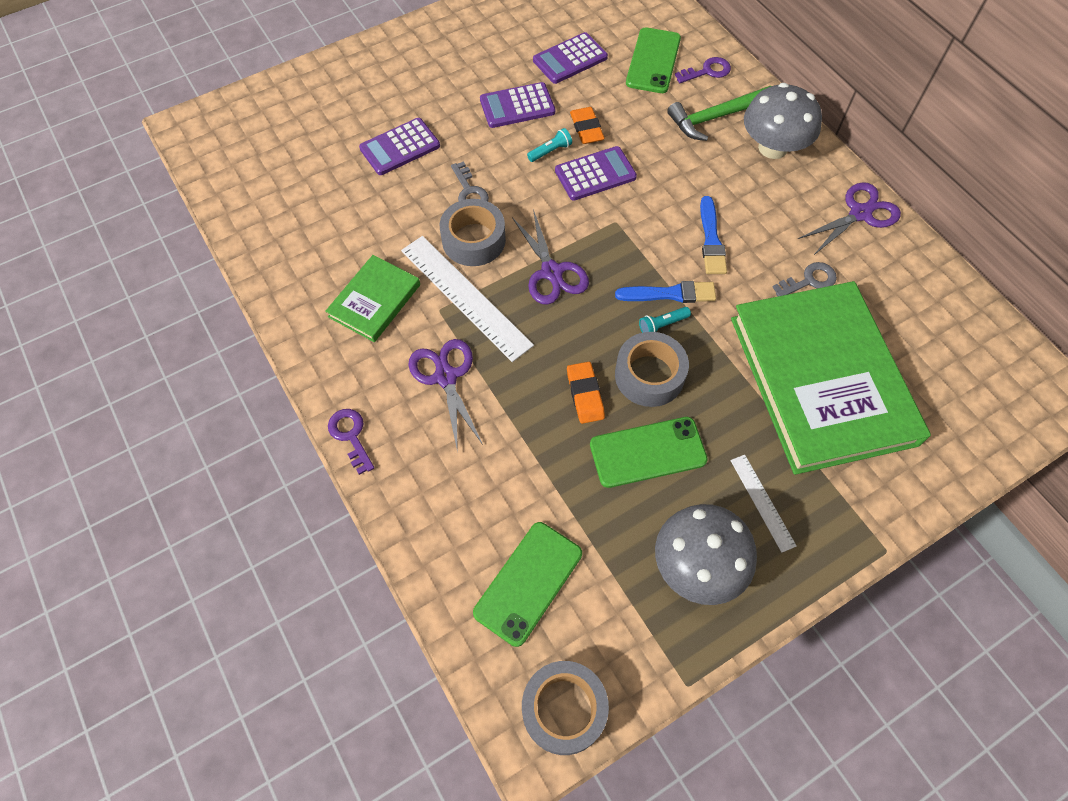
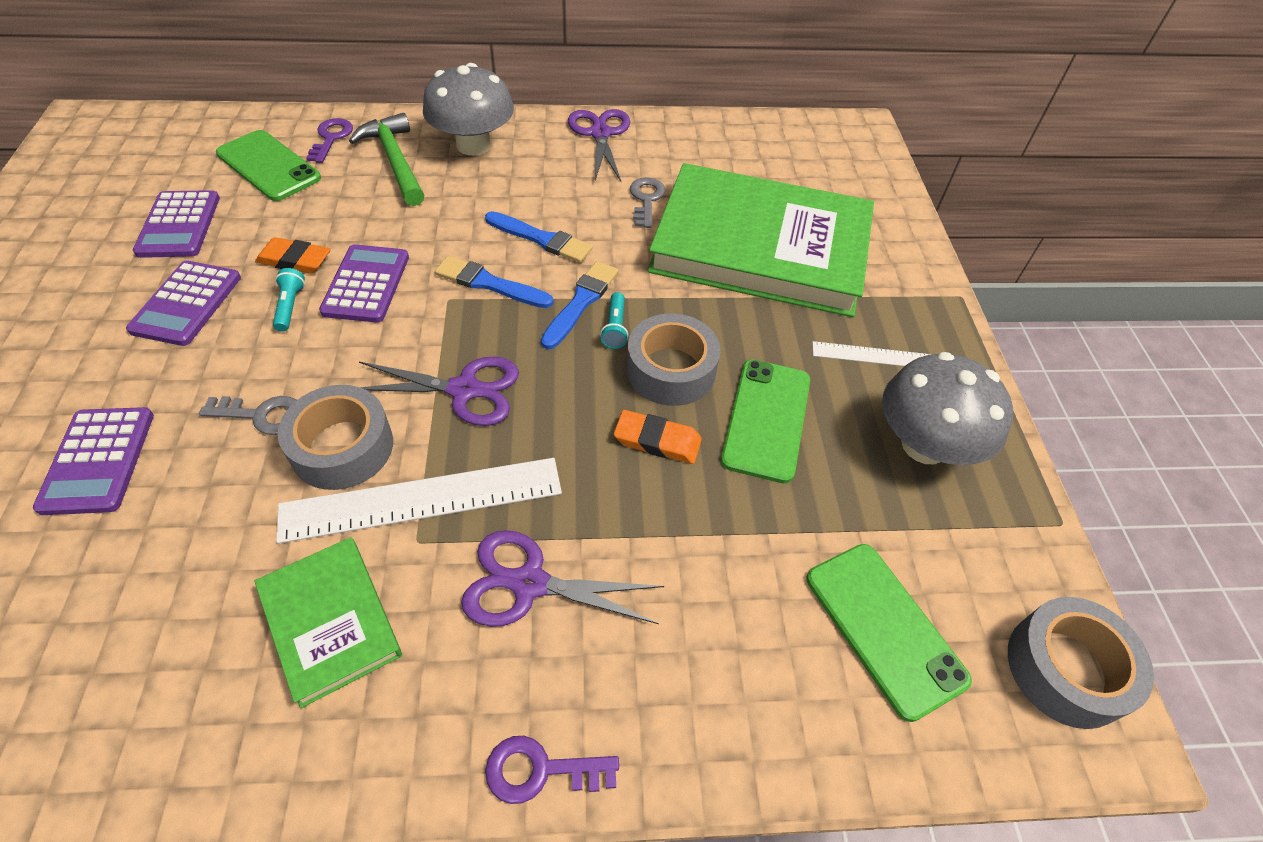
camera: 65 degrees left, 10 degrees down
(646, 235) = (490, 284): none -> blue brush
(716, 117) = (395, 161): green hammer -> green hammer turned 150 degrees clockwise

